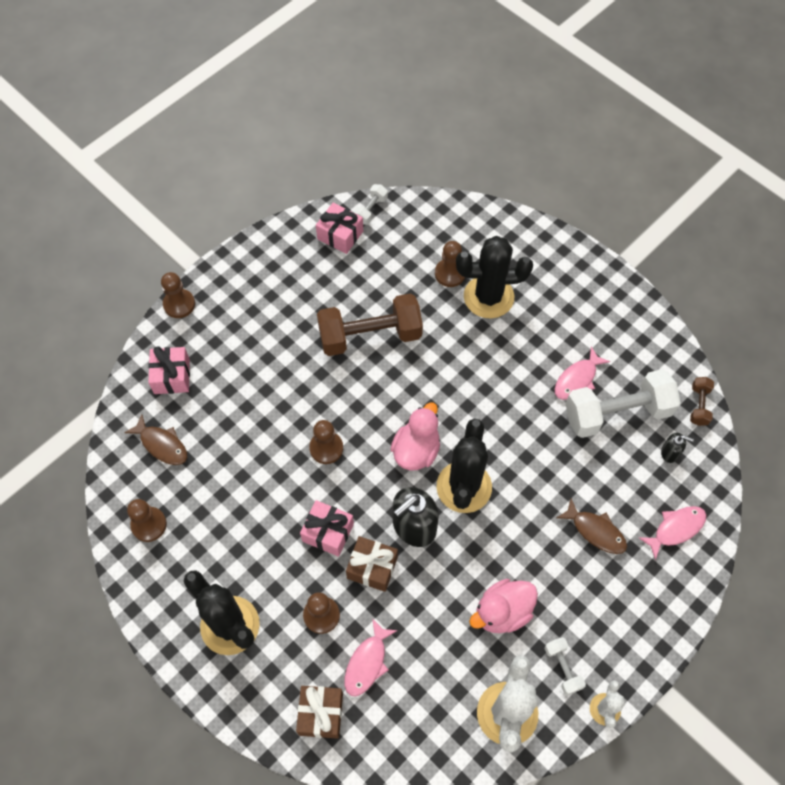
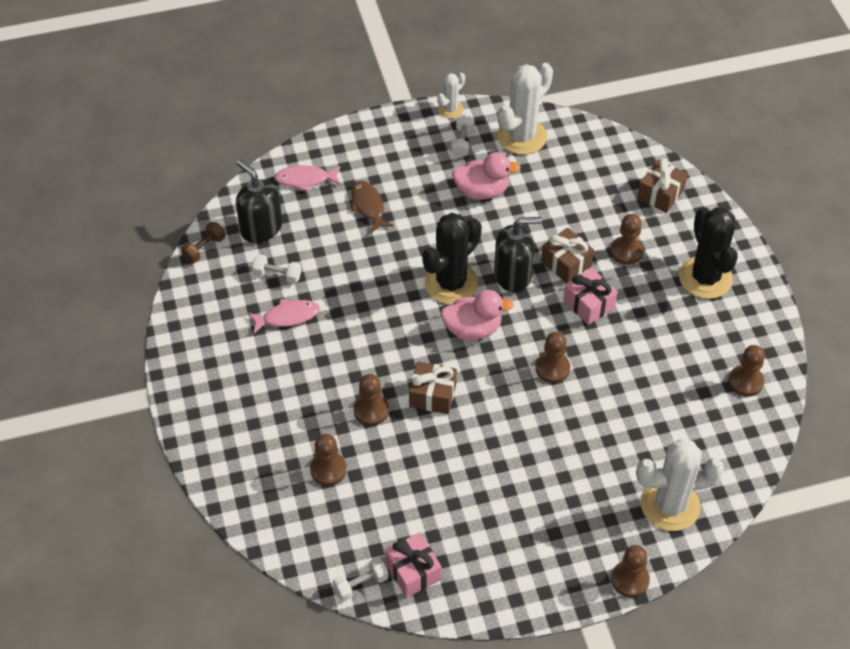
camera: 150 degrees left, 10 degrees down
(162, 445) = (706, 444): brown fish -> none
(172, 376) = (670, 505): pink gift -> white cactus
(367, 663) = (607, 207): pink fish -> none
(370, 336) = (449, 448): brown dumbbell -> none
(411, 372) = (432, 395): none -> brown gift
(416, 450) = (473, 329): pink duck -> pink duck turned 150 degrees counterclockwise
(451, 334) = (371, 410): none -> brown pawn
(488, 297) = (308, 427): black cactus -> none
(617, 413) = (277, 275): white dumbbell -> white dumbbell, size x0.45
(670, 453) = (261, 228): black soap dispenser -> black soap dispenser, size x2.04

